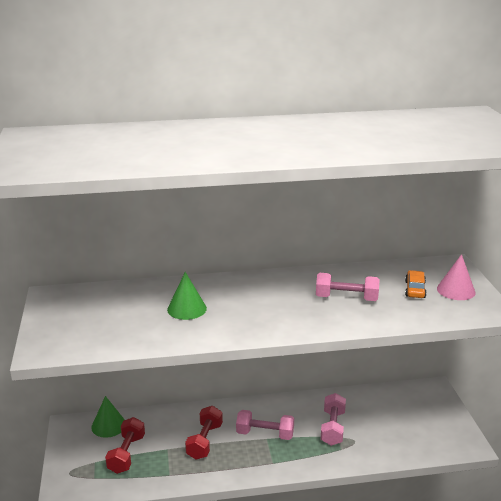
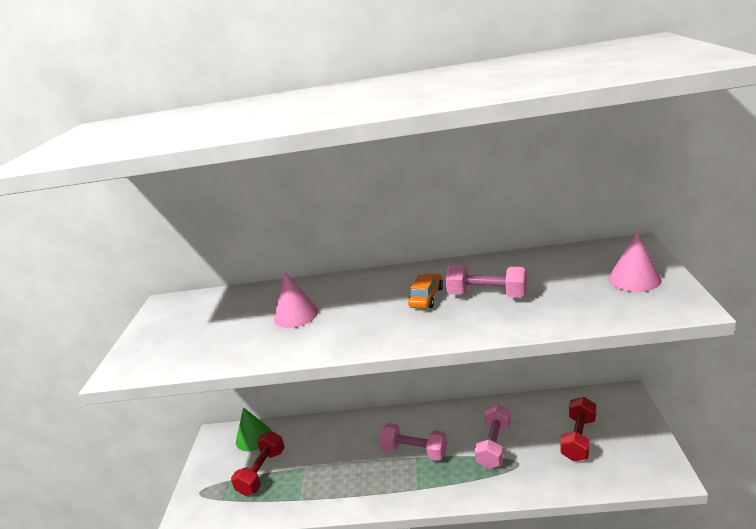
camera: 15 degrees right, 0 degrees up
(186, 309) = (296, 314): green cone -> pink cone
(204, 441) = (346, 459): red dumbbell -> red dumbbell (578, 438)
(415, 289) = (578, 280): orange car -> orange car (426, 297)

